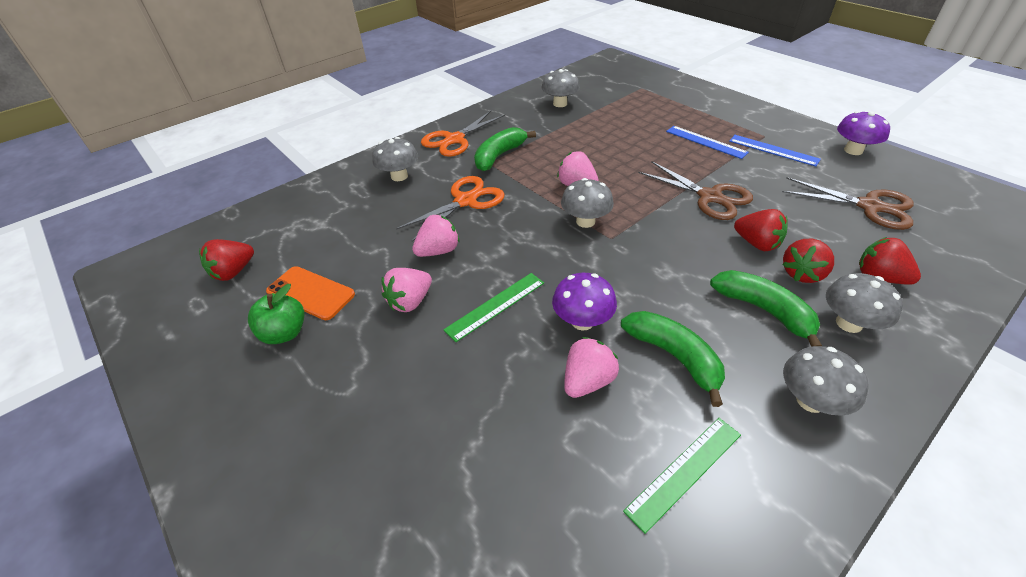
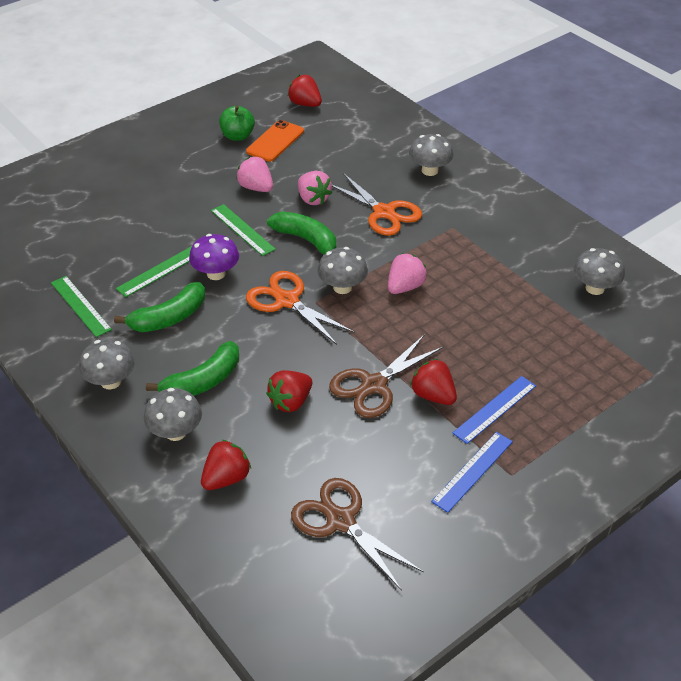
camera: 90 degrees right, 0 degrees up
(454, 140) = (500, 203): orange scissors -> orange scissors (287, 301)
(499, 156) = (465, 234): green banana -> green banana (306, 240)
(587, 381) = (160, 271): pink strawberry -> green ruler
(802, 273) = (242, 422): red strawberry -> red strawberry (433, 395)
(853, 150) = (470, 559): purple mushroom -> none
(869, 206) = (340, 521): brown scissors -> brown scissors turned 105 degrees clockwise

